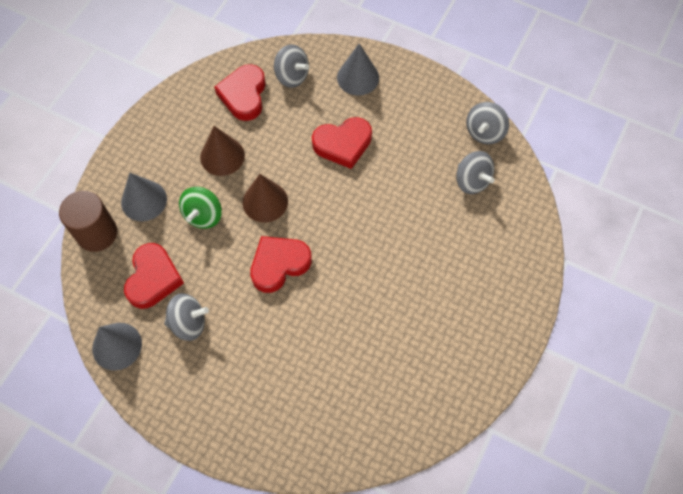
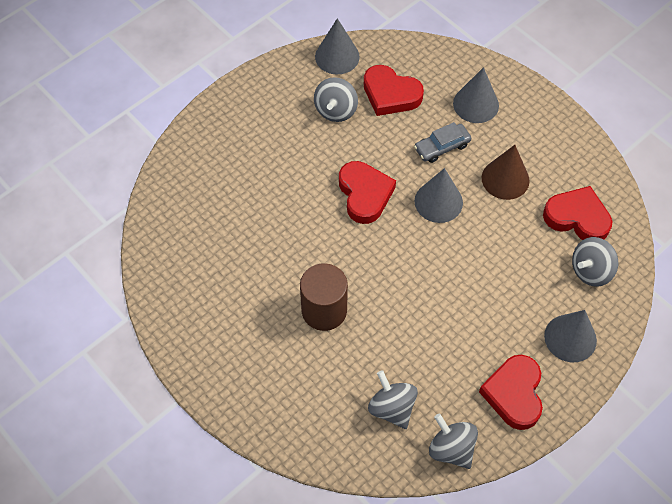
camera: 110 degrees right, 5 degrees down
(97, 233) = (453, 63): brown cylinder -> brown cylinder (324, 310)
(203, 215) = (442, 147): green spinning top -> grey car
(265, 201) = (438, 202): brown cone -> grey cone
(343, 144) = (483, 293): red heart -> red heart (514, 394)
(472, 181) = (392, 408): grey spinning top -> grey spinning top turned 75 degrees clockwise

